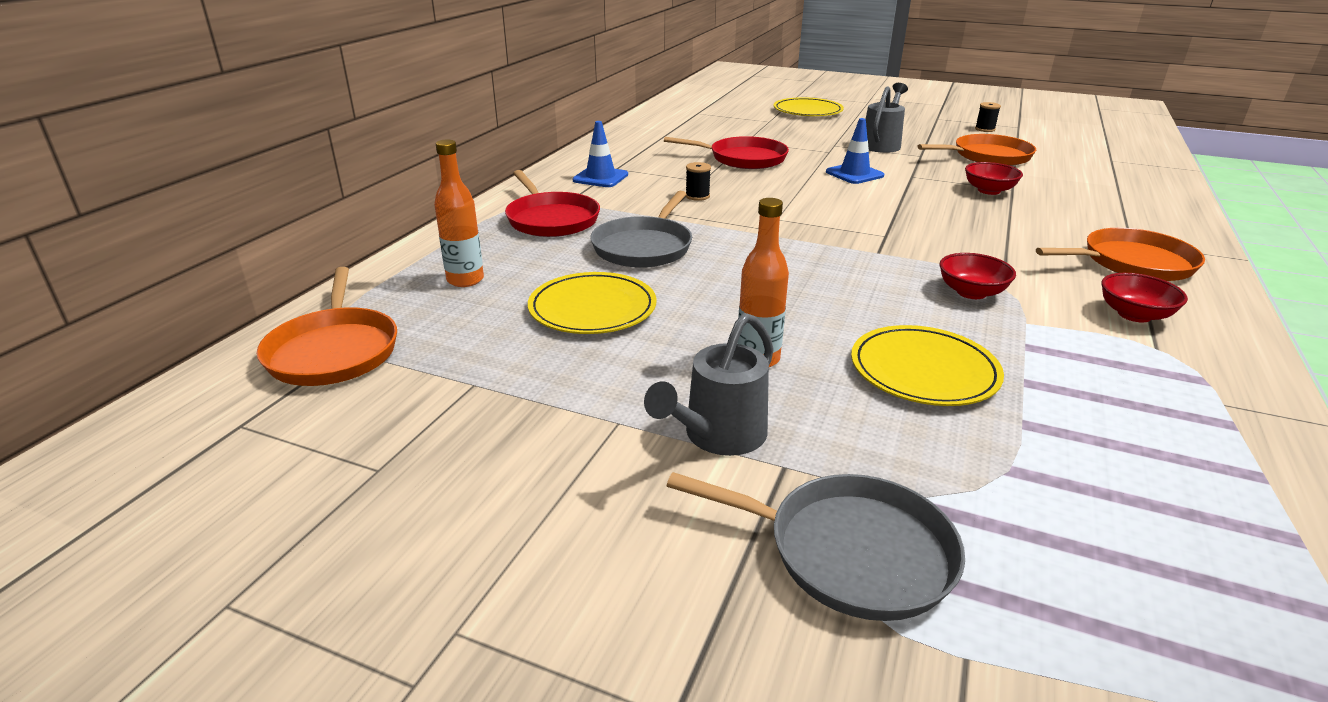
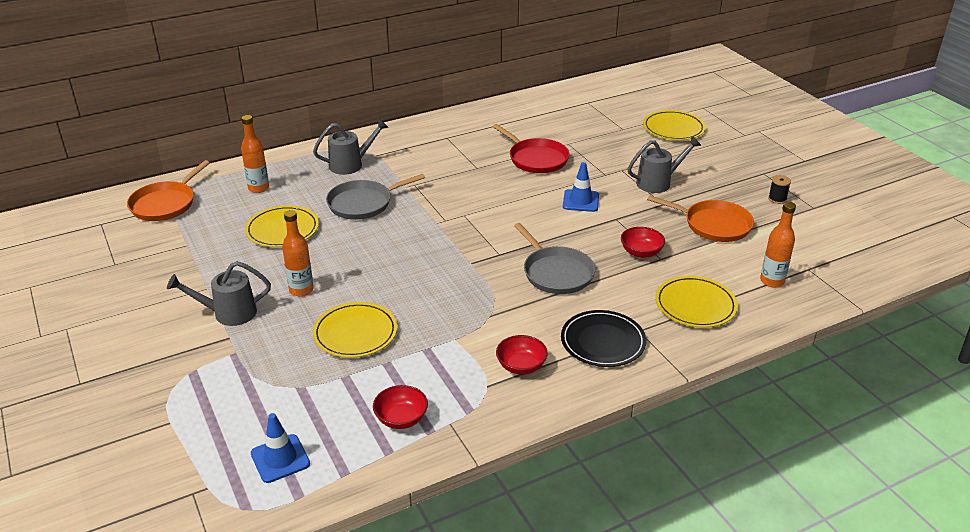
camera: 40 degrees right, 5 degrees up
(551, 219) = (351, 164): red pan -> grey watering can
(600, 177) = (425, 142): blue traffic cone -> blue traffic cone (280, 458)
(697, 196) = (452, 179): black spool -> none
(850, 552) = (195, 376): grey pan -> grey pan (556, 273)
(971, 292) = (466, 310): red bowl -> red bowl (401, 419)
(1113, 175) = (772, 281): none -> orange bottle
(1115, 209) = (695, 305): none -> yellow plate
(1132, 263) = (603, 342): orange pan -> black plate

